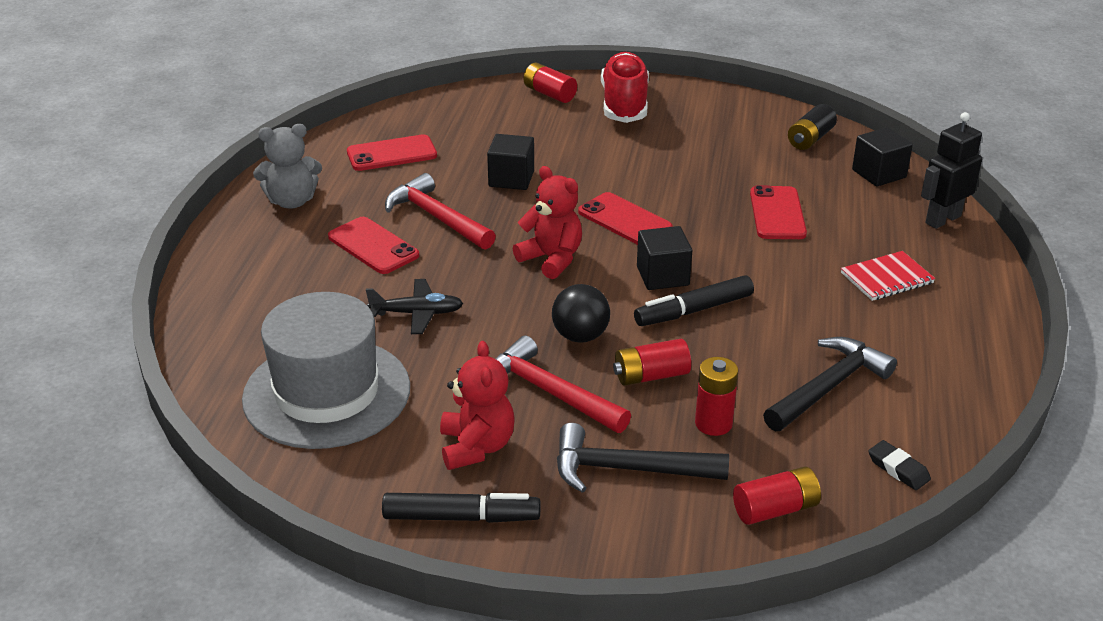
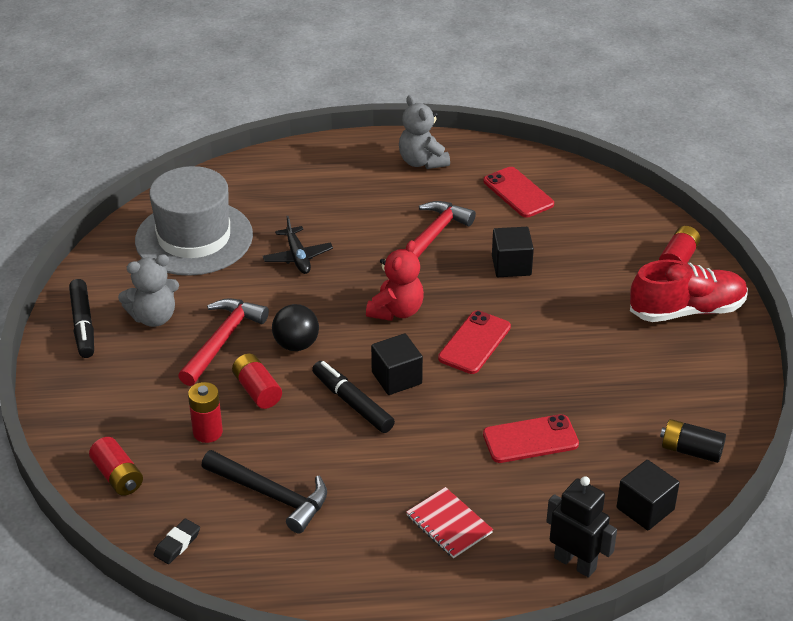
camera: 75 degrees right, 5 degrees up
(373, 246) = (377, 216): red phone -> none
(476, 447) = (154, 317): red teddy bear -> grey teddy bear
(627, 469) = (145, 394): black hammer -> none

